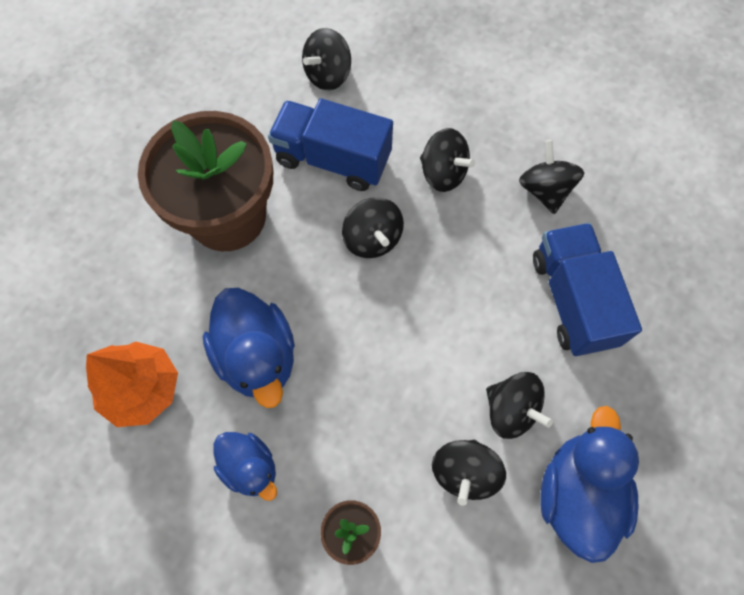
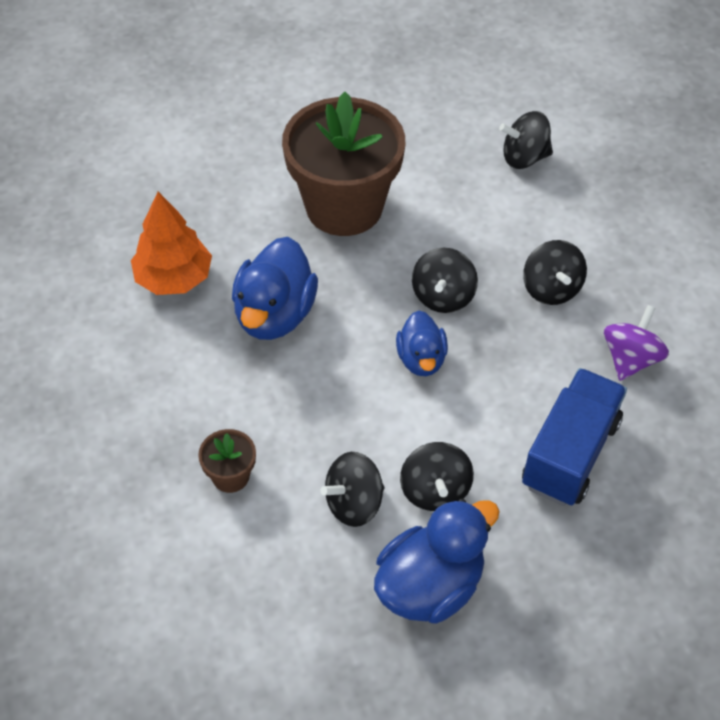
camera: 40 degrees right, 15 degrees down
(250, 467) = (199, 381): blue duck -> blue duck (421, 359)
(332, 159) = (467, 220): blue truck -> none
(544, 190) = (630, 359): black spinning top -> purple spinning top

